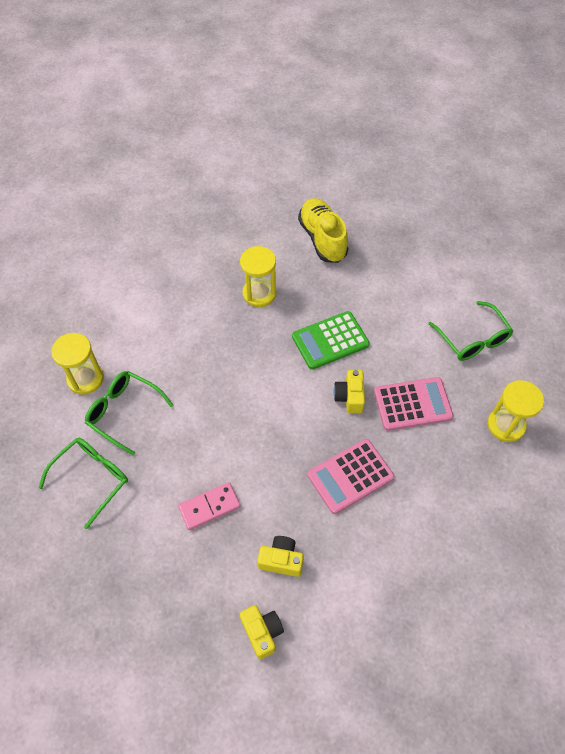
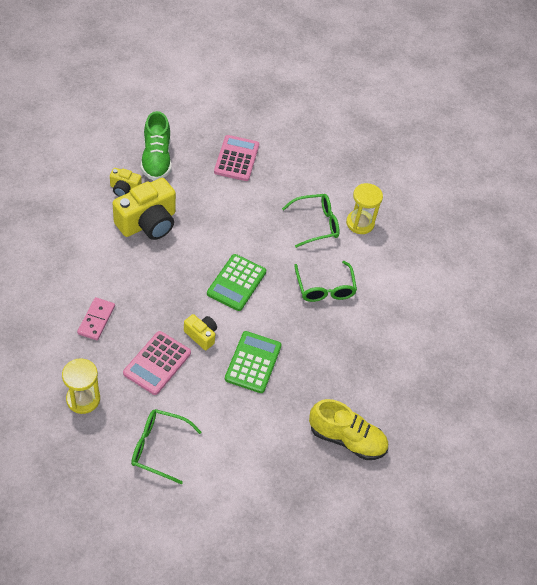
camera: 125 degrees right, 5 degrees down
(92, 478) = (287, 185): green glasses -> green glasses (325, 288)
(184, 645) = (156, 159): none -> green shoe
(209, 507) = (213, 217): pink domino -> pink domino (96, 320)
(259, 293) = (335, 356): yellow hourglass -> none
(266, 418) = (236, 283): none -> green calculator
(281, 560) = (148, 223): yellow camera -> yellow camera, size x1.97
(350, 476) = (153, 290): pink calculator -> pink calculator (236, 158)

